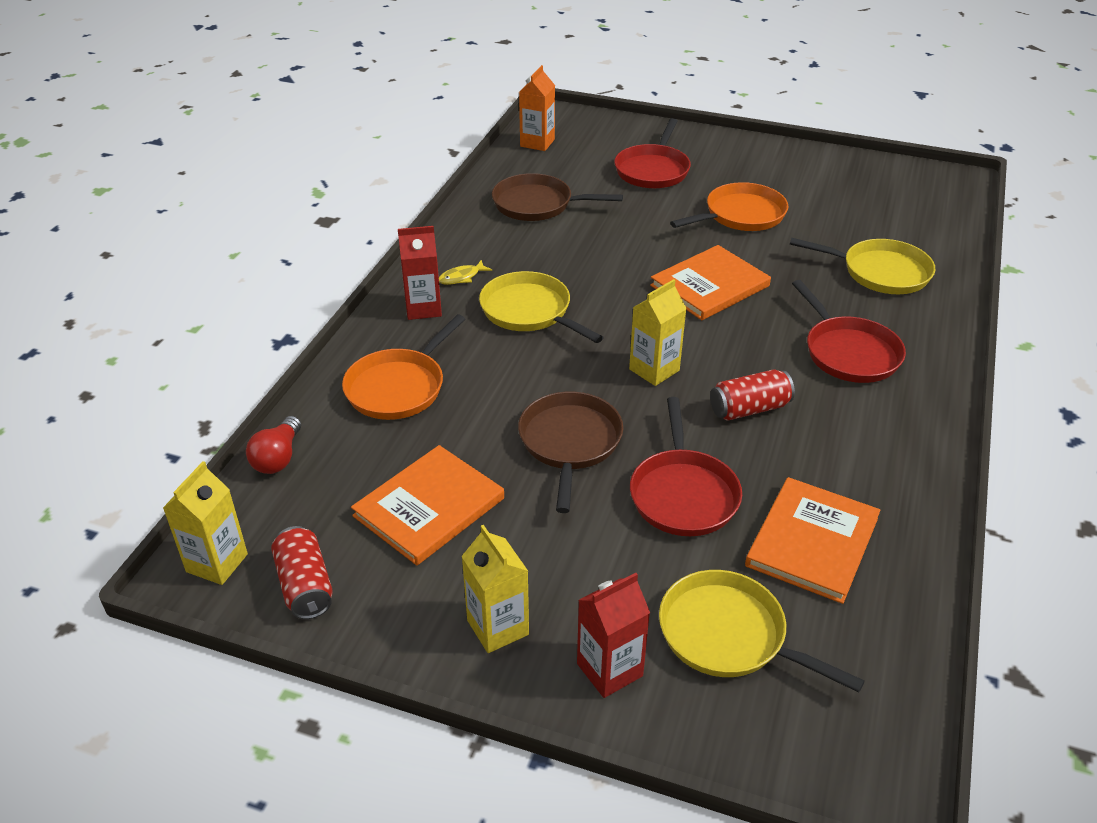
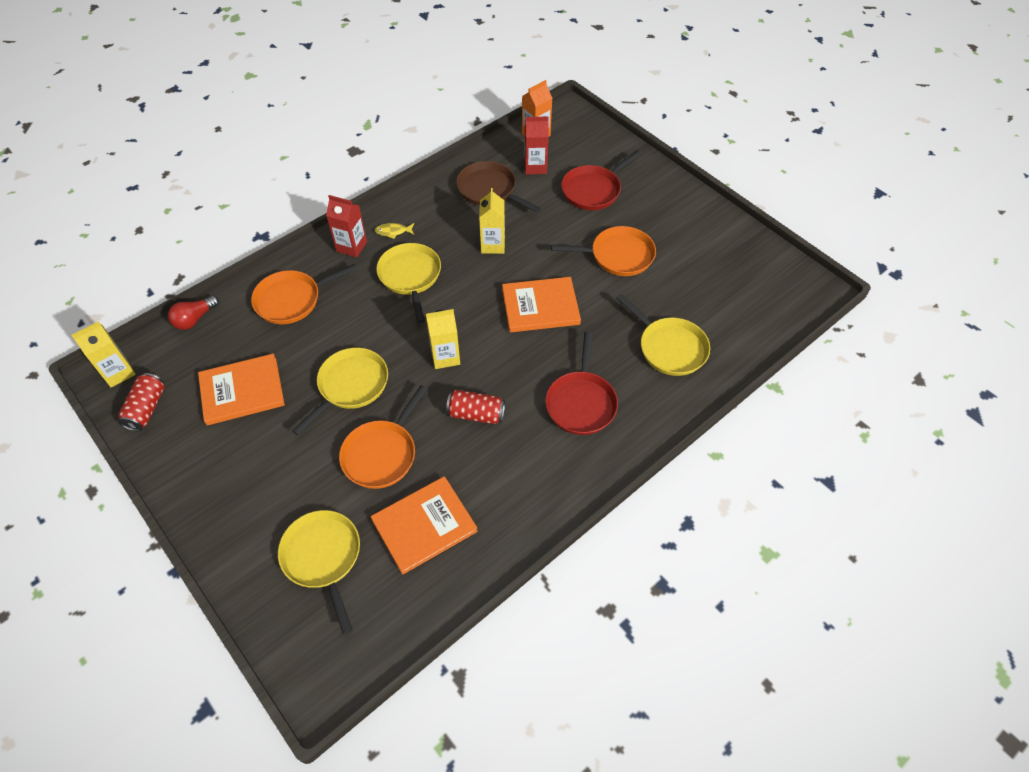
camera: 30 degrees right, 15 degrees up
(498, 627) = (214, 485): yellow carton -> yellow carton (493, 245)
(570, 443) = (350, 386): brown pan -> yellow pan
(609, 670) = (246, 542): red carton -> red carton (535, 167)
(683, 494) = (382, 454): red pan -> orange pan

